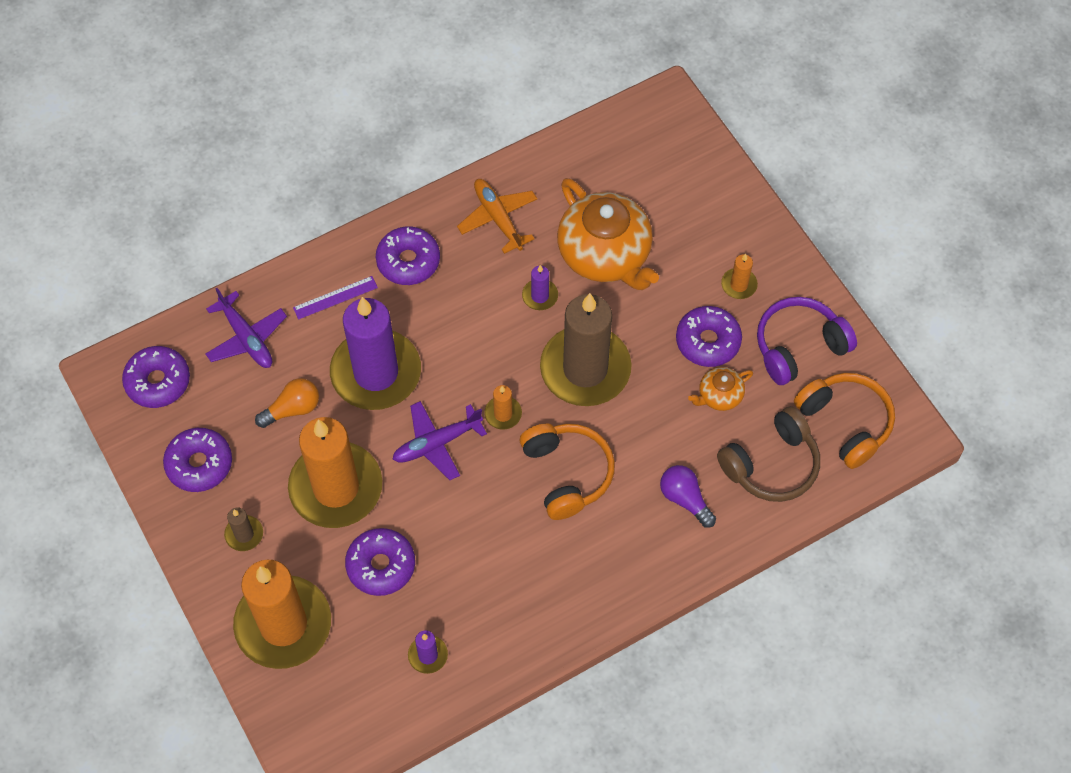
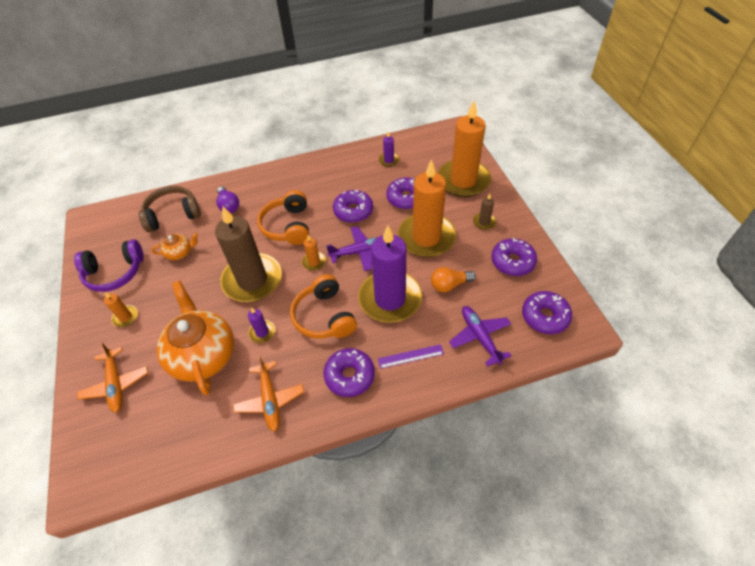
camera: 165 degrees left, 10 degrees down
(696, 203) = (116, 384): none -> orange plane
(707, 341) = (167, 284): purple donut -> purple donut (353, 211)
(845, 423) = (119, 229): orange headphones -> orange headphones (324, 316)

